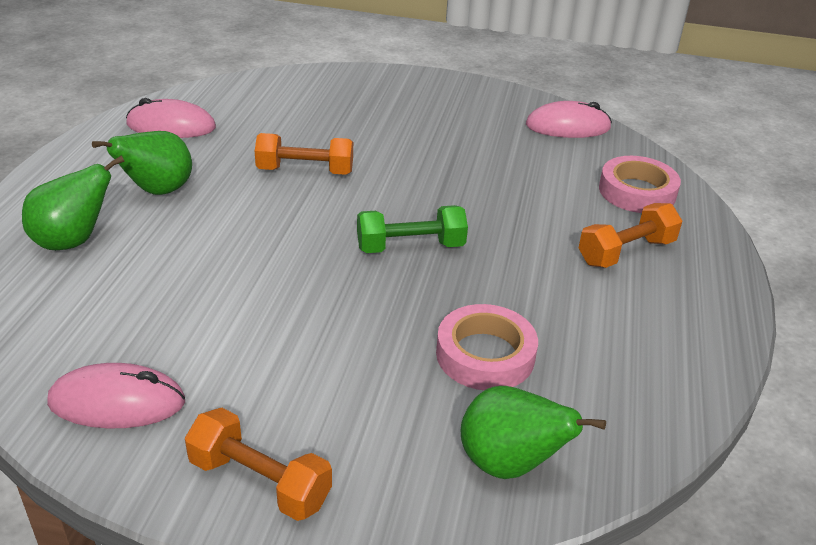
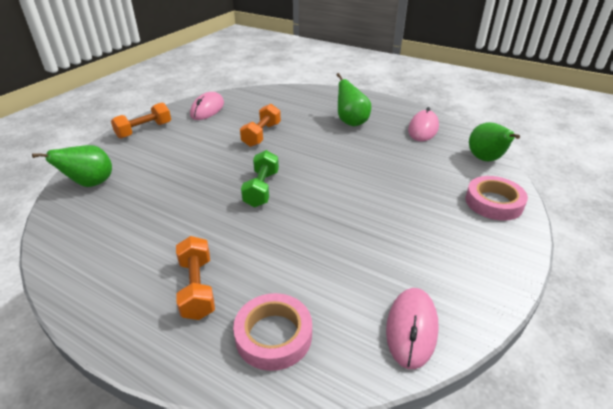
camera: 110 degrees right, 0 degrees up
(73, 241) = (315, 103): green pear -> green pear (486, 159)
(305, 171) = (360, 165): orange dumbbell -> orange dumbbell (262, 135)
(485, 355) = (157, 194): pink tape -> pink tape (493, 202)

